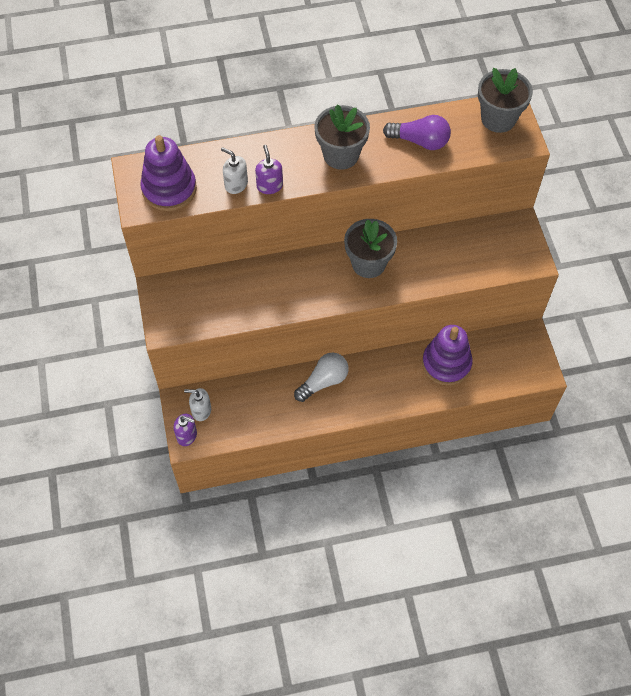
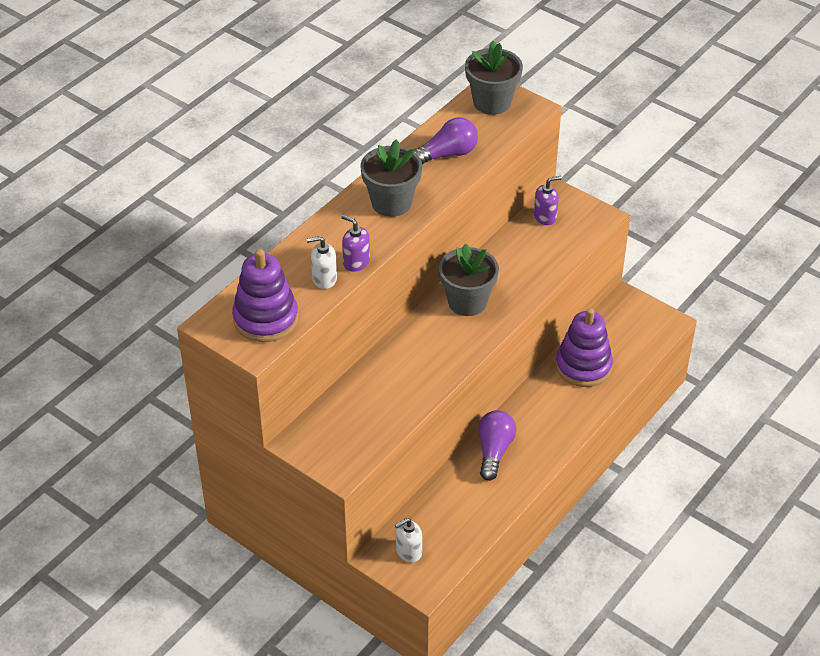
camera: 40 degrees left, 15 degrees down
(187, 435) = (418, 581): purple soap dispenser -> purple soap dispenser (545, 217)
(323, 381) = (494, 451): white light bulb -> purple light bulb

